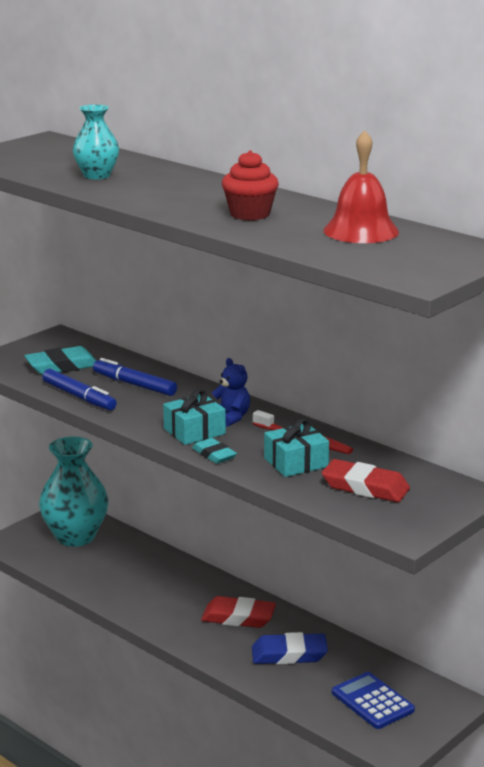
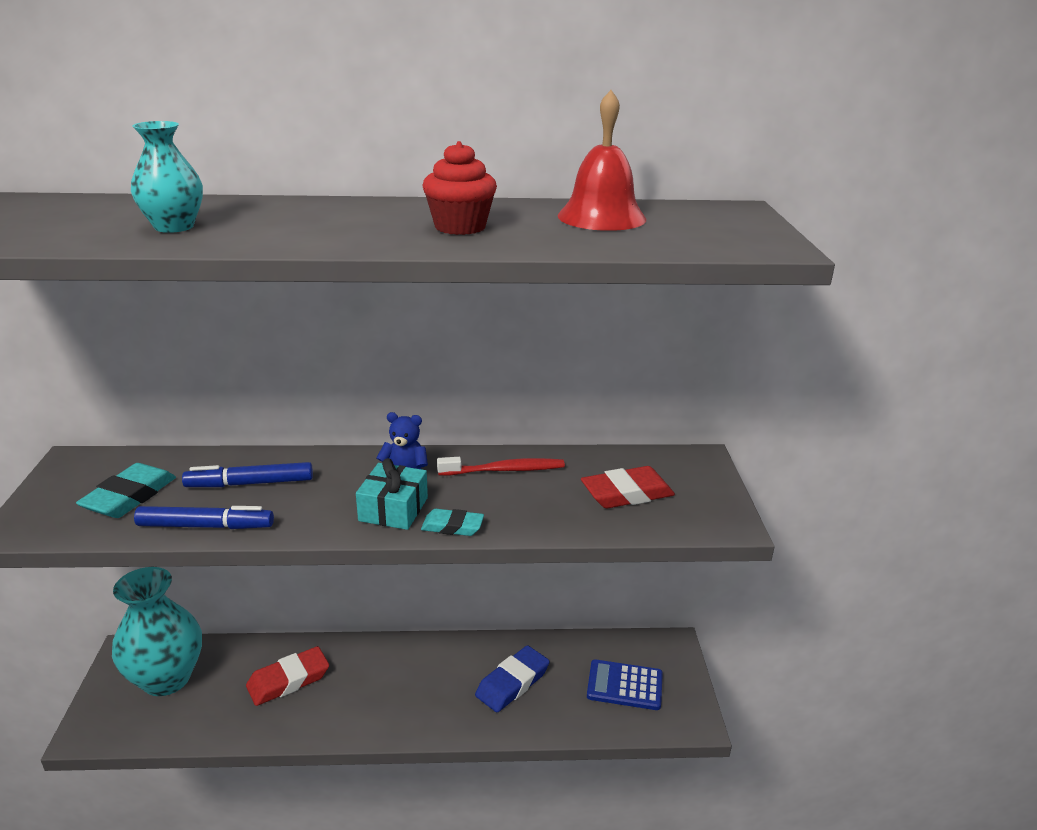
camera: 45 degrees left, 5 degrees up
(238, 617) = (428, 672): red eraser -> red eraser (288, 680)
(296, 462) = (535, 497): turquoise gift -> none

